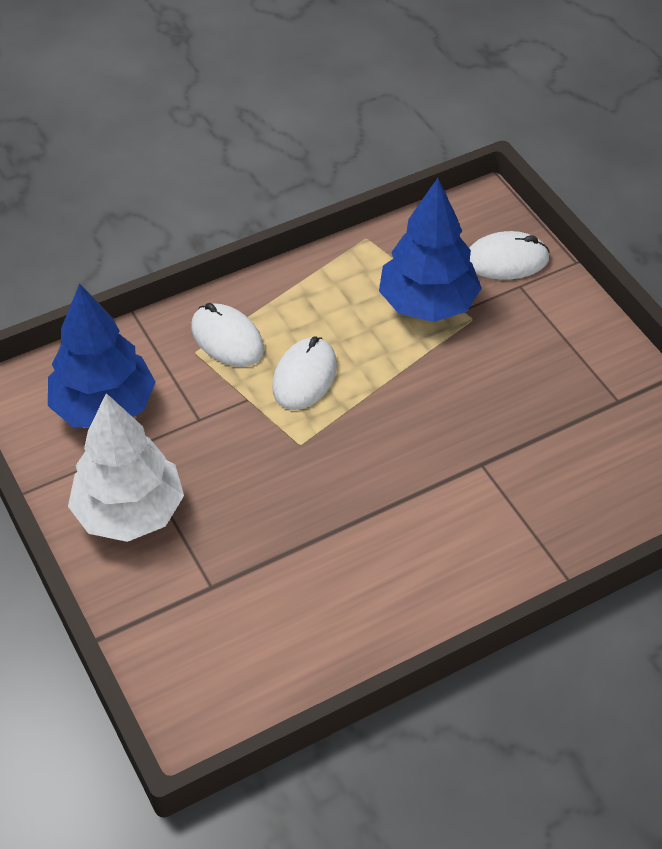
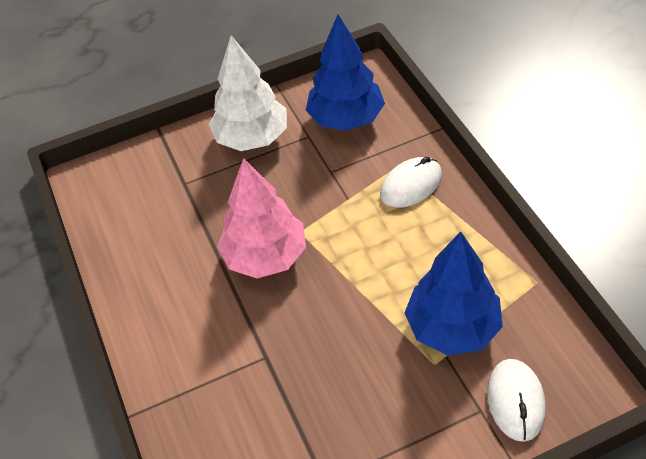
camera: 100 degrees right, 0 degrees up
(305, 377) = (368, 235): white mouse -> none
(339, 476) = (265, 256): none -> pink tree

